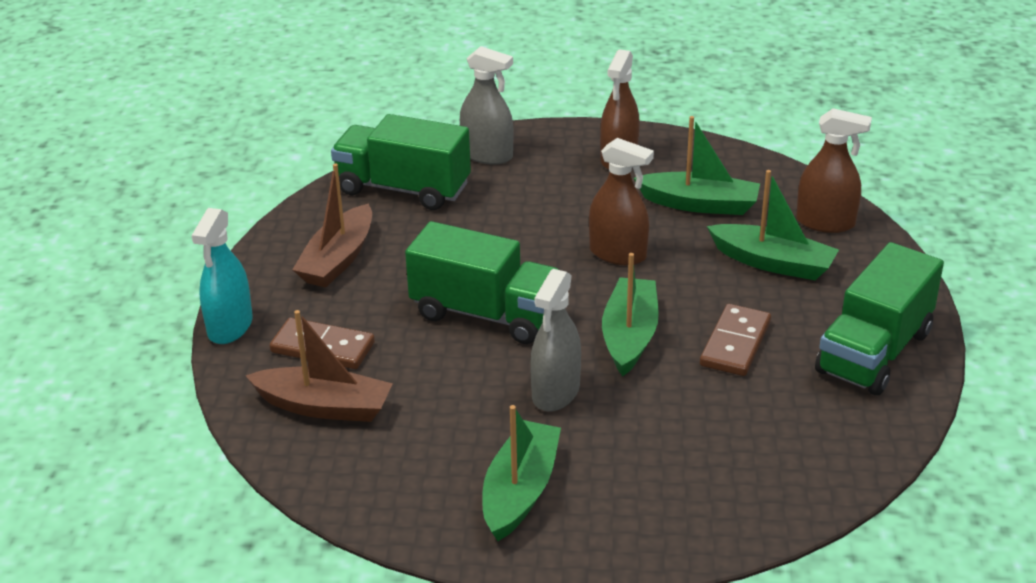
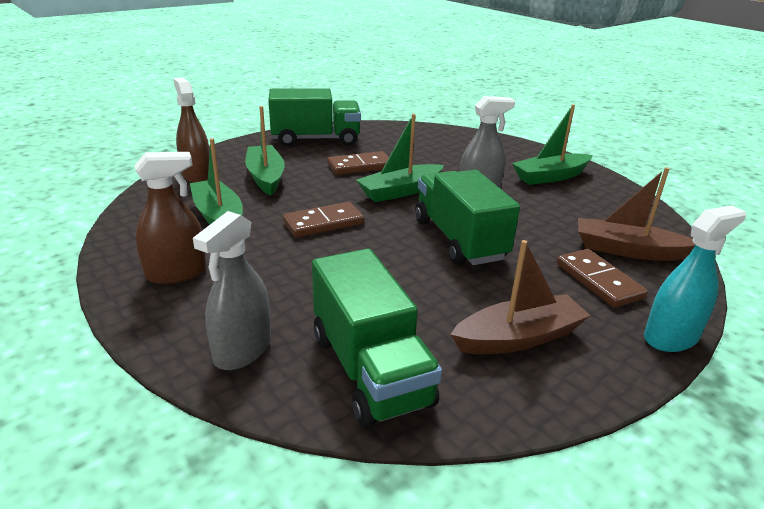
camera: 135 degrees left, 5 degrees down
(324, 406) = (627, 250): brown boat -> brown boat turned 45 degrees counterclockwise
(487, 155) = (242, 350): grey spray bottle -> grey spray bottle turned 135 degrees counterclockwise
(618, 254) = (323, 223): brown spray bottle -> brown domino

